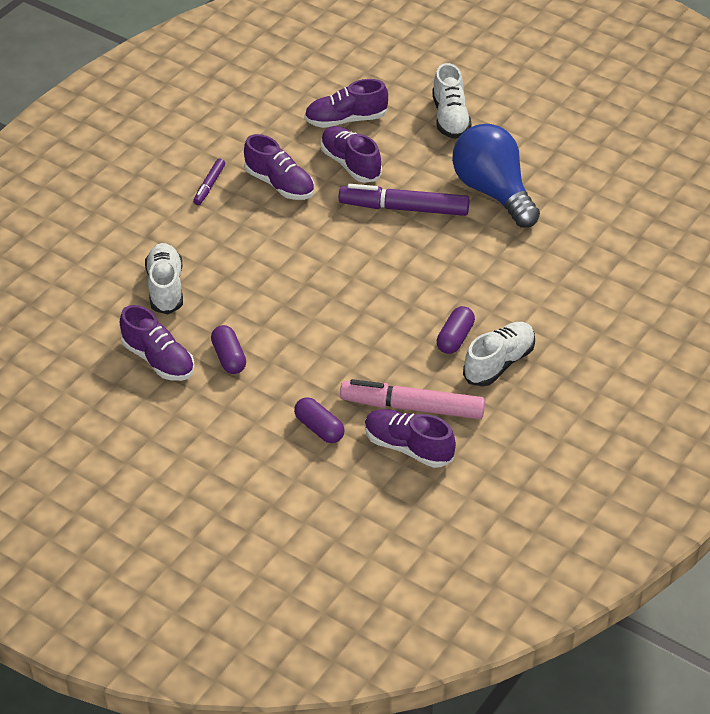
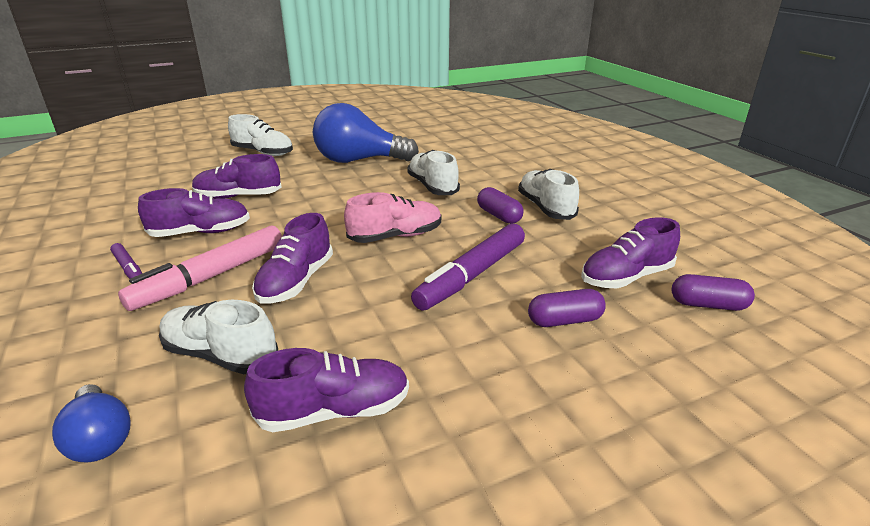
camera: 60 degrees left, 15 degrees down
(82, 287) = (100, 438): none -> blue light bulb
(229, 358) = (395, 346): purple capsule -> purple capsule (708, 305)
(346, 120) = (188, 184): purple shoe -> purple shoe (296, 282)
(364, 292) = (396, 236): none -> pink shoe
(404, 208) = (324, 192): purple marker -> purple marker (472, 275)
(412, 407) = (571, 259): pink marker -> pink marker (211, 277)
(478, 271) = (432, 186): none -> white shoe

